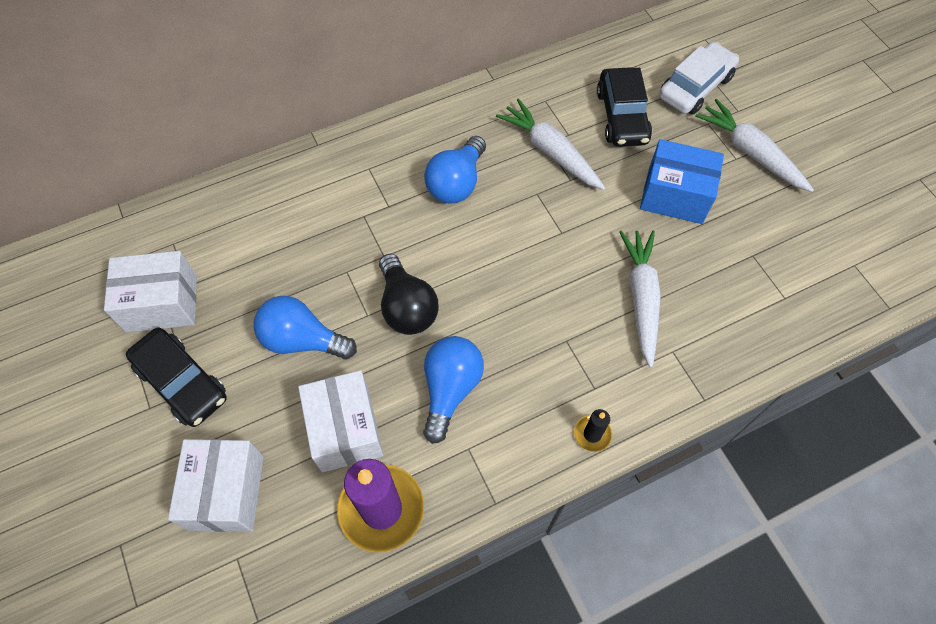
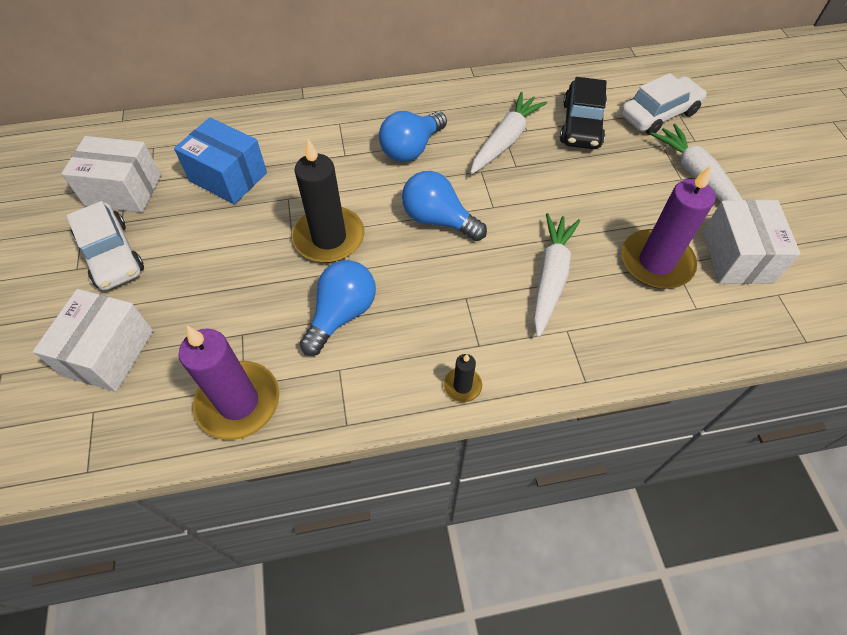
camera: 15 degrees right, 5 degrees down
(182, 382) = (112, 255): black car -> white car
(302, 340) = (227, 244): blue light bulb -> blue light bulb (438, 220)
(345, 430) = (234, 326): white box -> white box (736, 257)
(407, 307) = (329, 237): black light bulb -> black candle
(550, 151) = (505, 140): white carrot -> white carrot turned 60 degrees clockwise
(675, 195) = (611, 198): blue box -> blue box (228, 177)
(736, 257) = (656, 262): none -> purple candle

